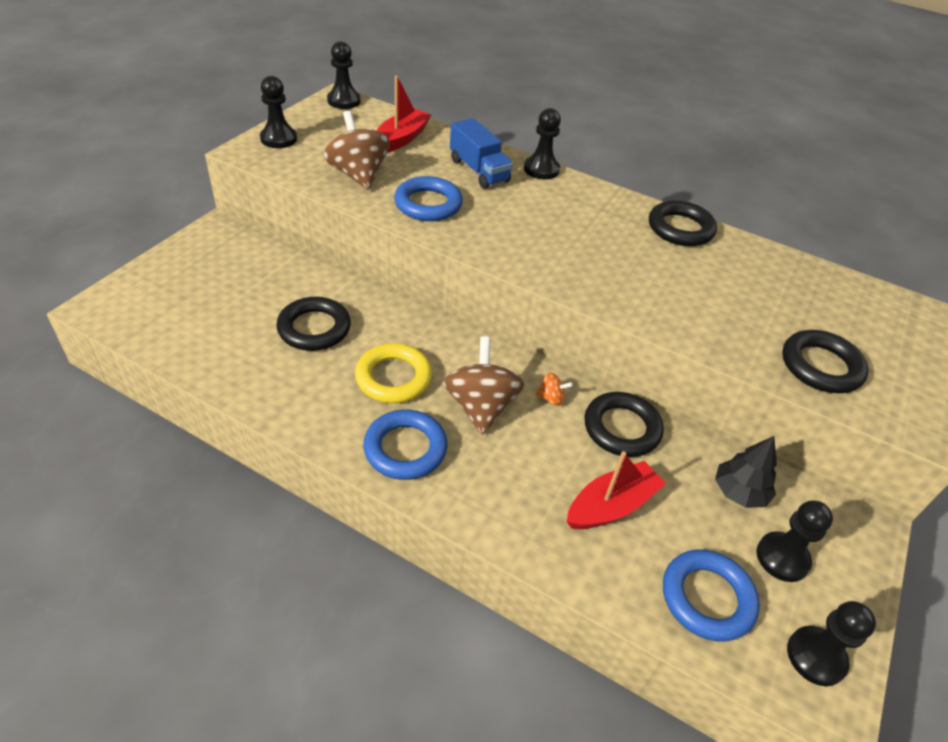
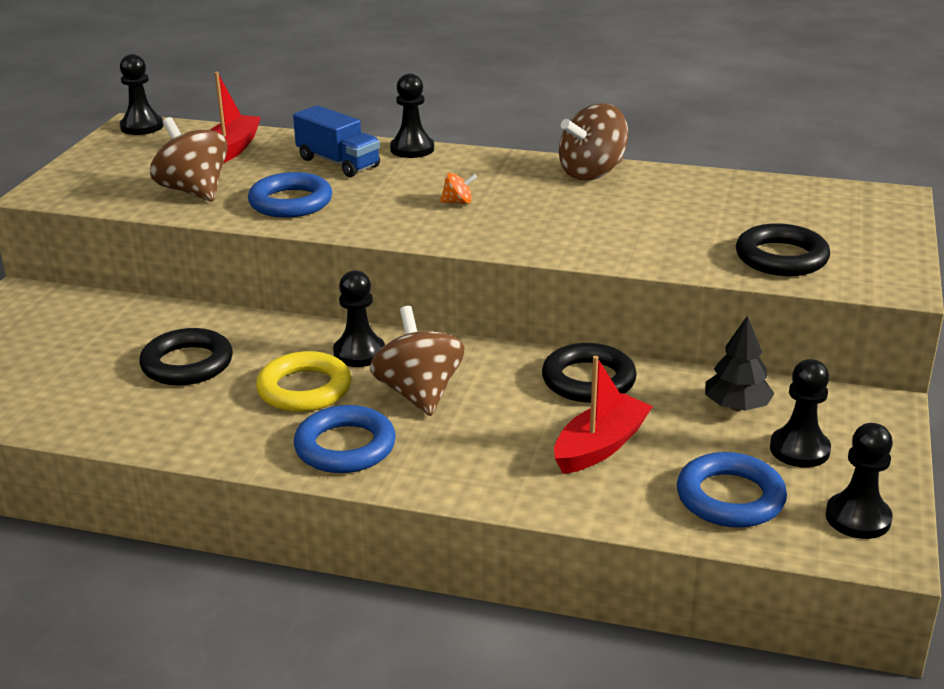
camera: 10 degrees left, 15 degrees down
(278, 139) = (77, 175): black pawn -> black pawn (359, 353)
(551, 398) = (498, 370): orange spinning top -> orange spinning top (458, 202)
(680, 228) = (592, 173): black ring -> brown spinning top

